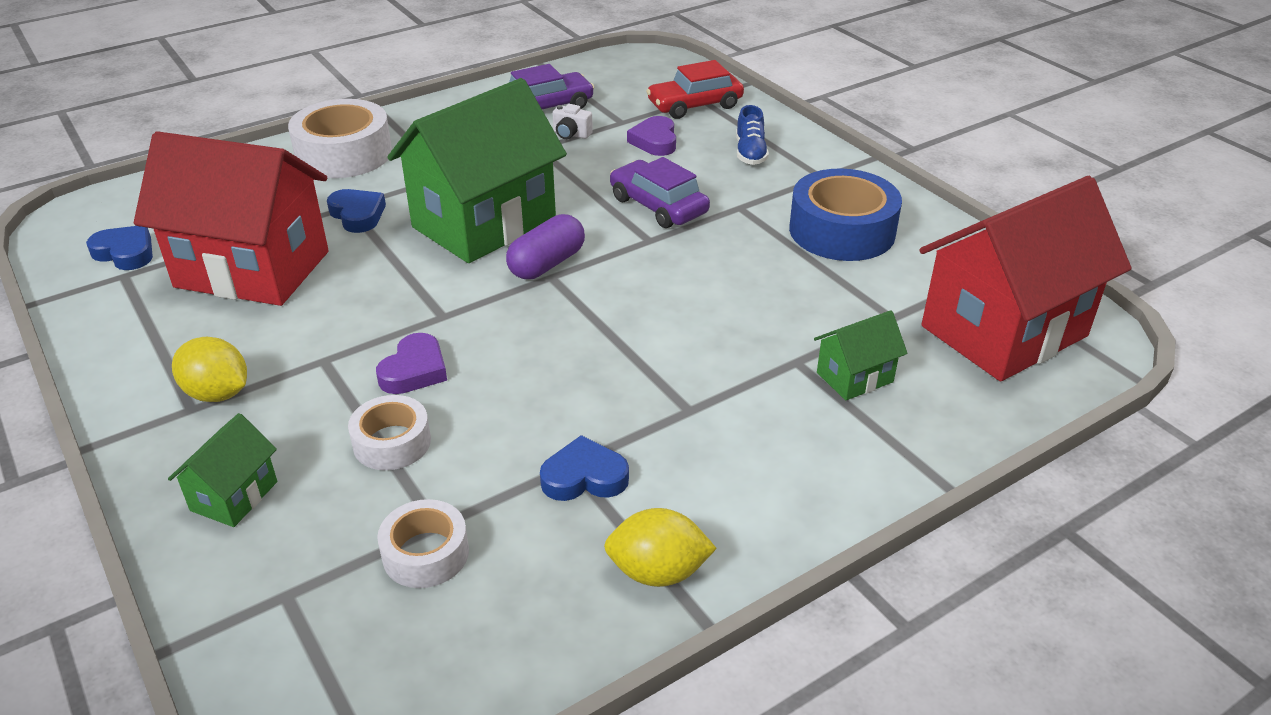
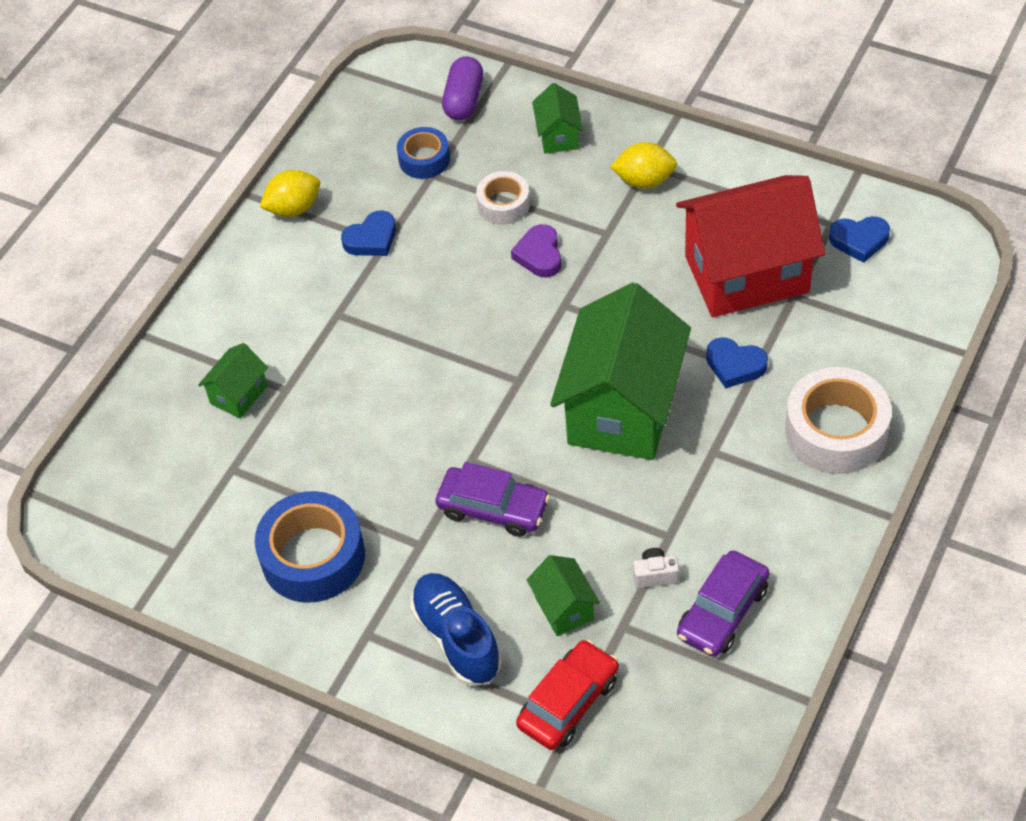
camera: 155 degrees right, 15 degrees up
(425, 553) = (424, 159): white tape -> blue tape
(547, 264) = (532, 391): purple capsule -> purple capsule (464, 100)
(655, 141) = (564, 608): purple heart -> green house
(750, 153) = (457, 638): blue shoe -> blue shoe, size x1.61
(1004, 331) = (142, 496): red house -> none

